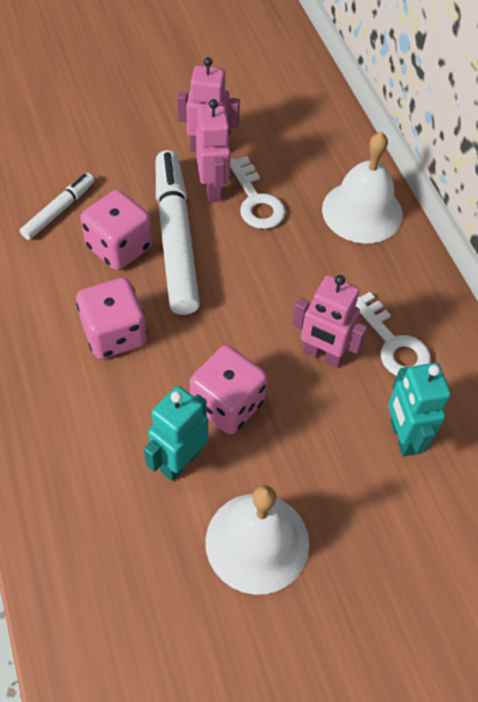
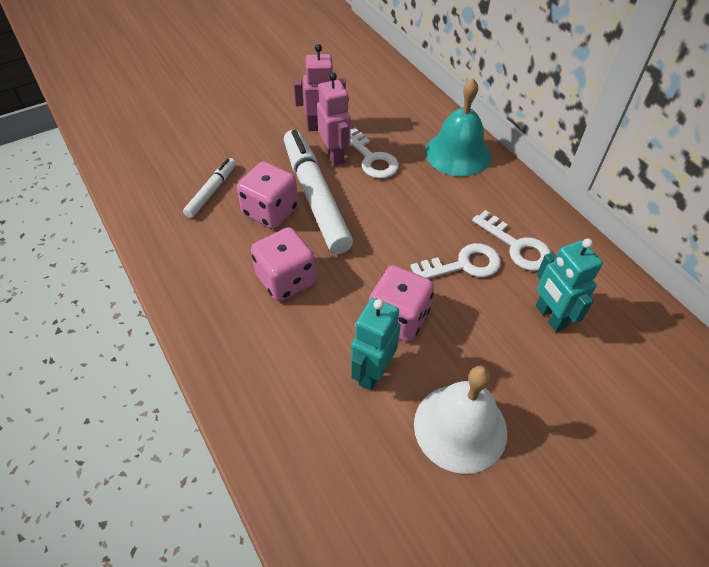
camera: 10 degrees left, 5 degrees down
(322, 355) = (463, 265): pink robot -> white key
(362, 211) = (458, 153): white bell -> turquoise bell

